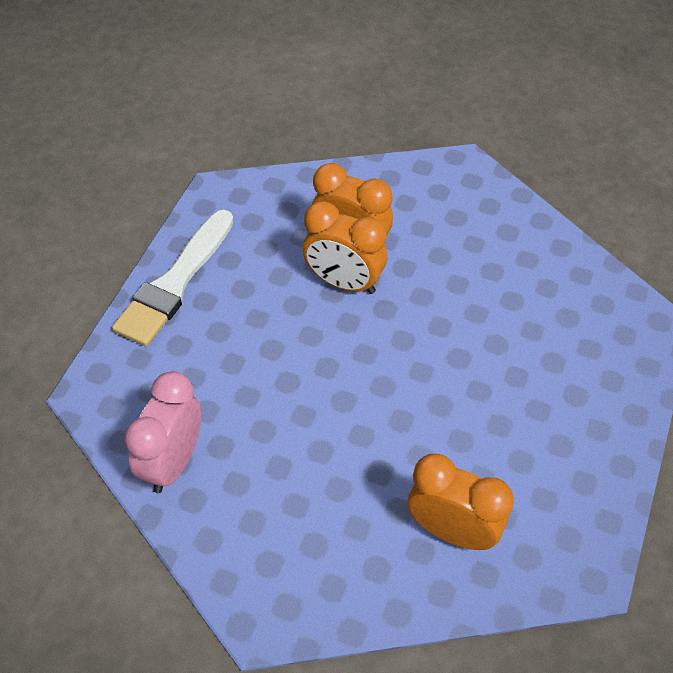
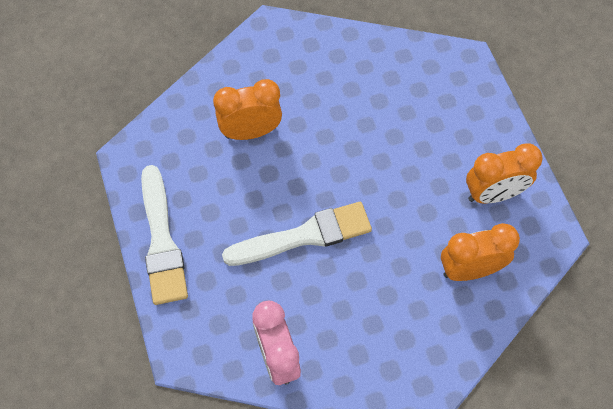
camera: 40 degrees left, 10 degrees up
(310, 371) = (304, 236): none -> white brush
(344, 282) = (270, 161): orange clock -> orange clock (493, 194)

